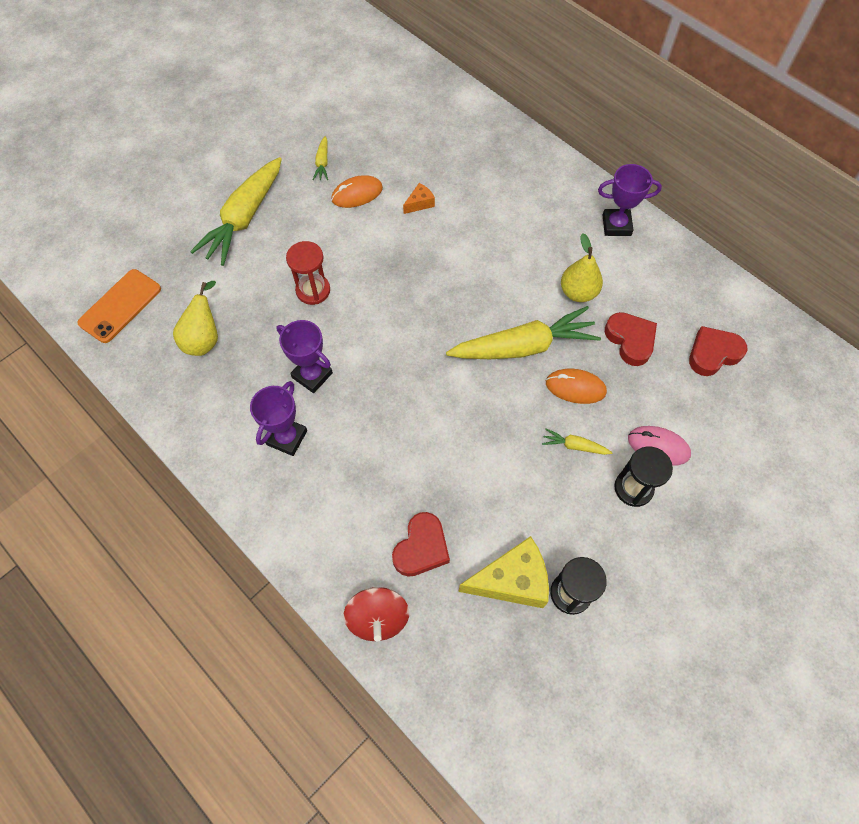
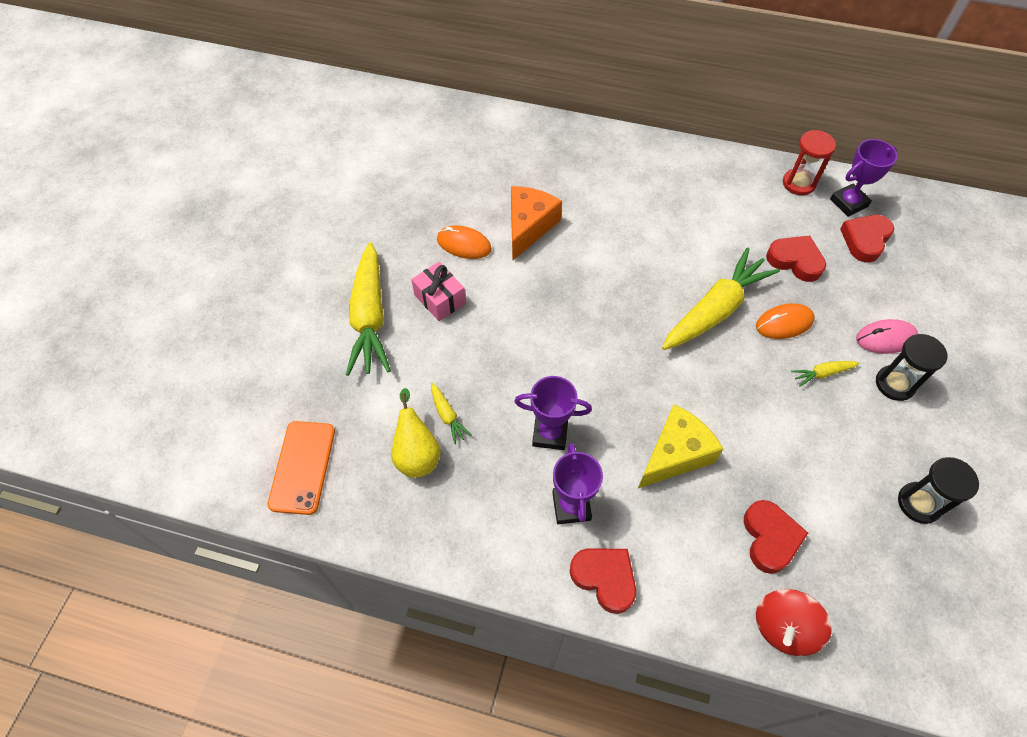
camera: 30 degrees left, 5 degrees down
(271, 503) = (604, 578): none -> red heart
(306, 229) = (440, 299): none -> pink gift
(313, 290) = (490, 353): red hourglass -> red hourglass (799, 183)
(322, 163) = (409, 231): yellow carrot -> yellow carrot (447, 416)
(357, 194) = (464, 244): orange mouse -> orange mouse turned 75 degrees clockwise
(378, 618) = (783, 627): red spinning top -> red spinning top turned 75 degrees clockwise
(420, 203) = (528, 227): orange cheese -> orange cheese, size x2.07
(512, 580) = (865, 521): yellow cheese -> yellow cheese (675, 454)
(578, 292) = (723, 241): yellow pear -> none
(616, 225) = (709, 170): purple trophy -> purple trophy (848, 203)

